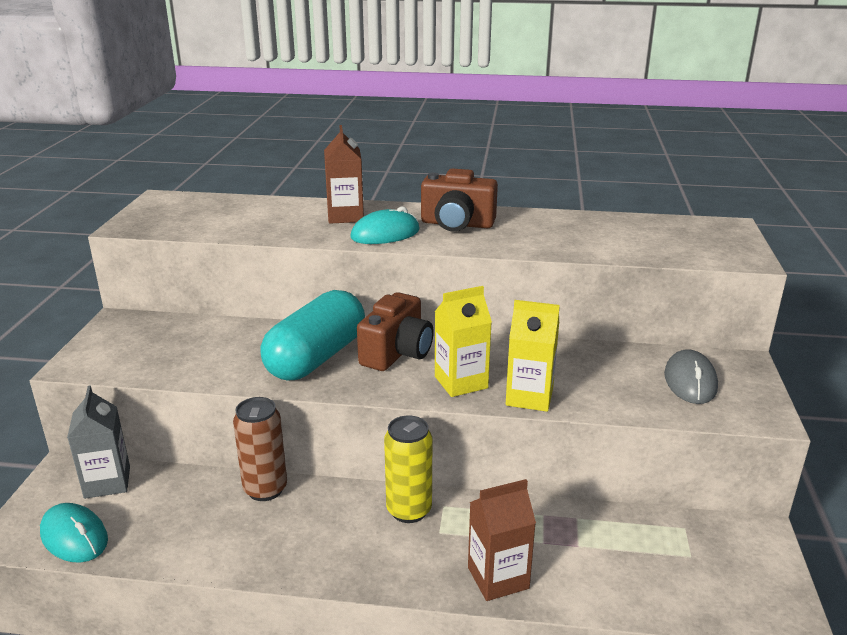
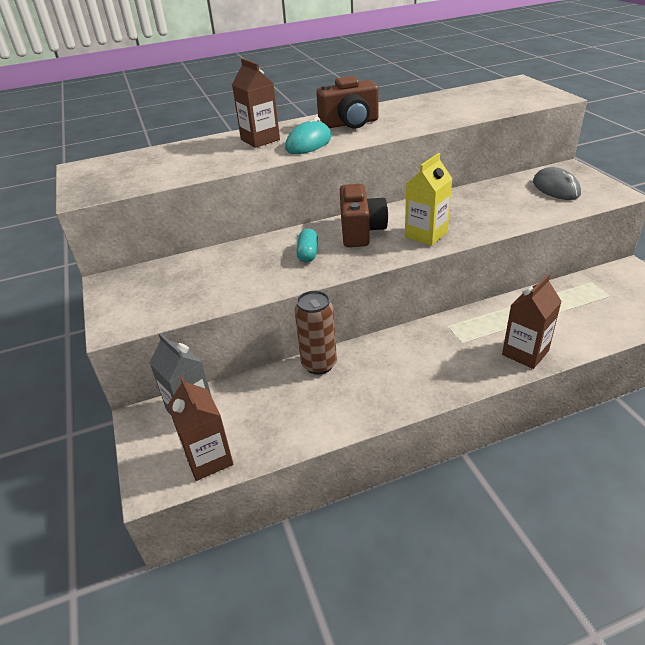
camera: 25 degrees left, 10 degrees up
(74, 537) = (208, 459): turquoise mouse -> brown carton
(316, 358) = (308, 253): turquoise capsule -> turquoise capsule, size x0.42
(409, 510) = (429, 337): yellow can -> none
(529, 397) = (478, 228): yellow carton -> none

